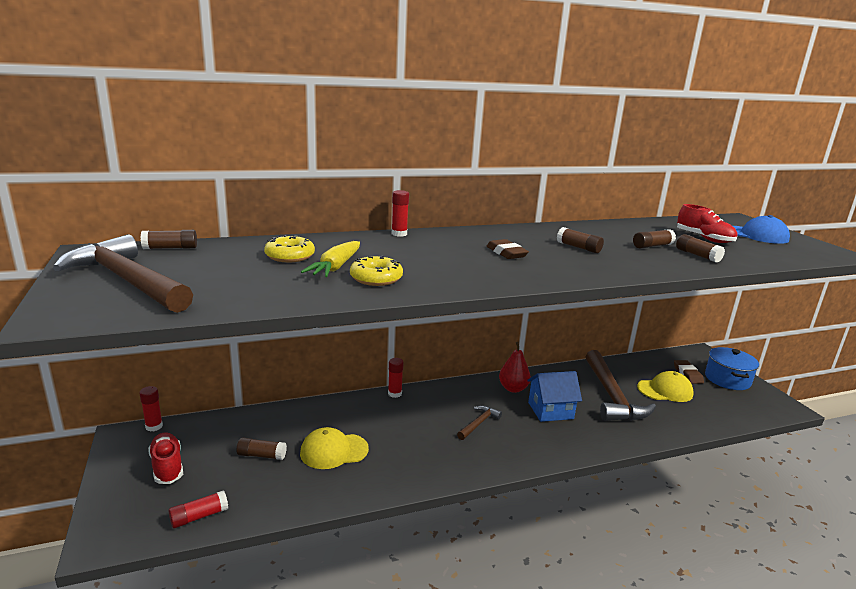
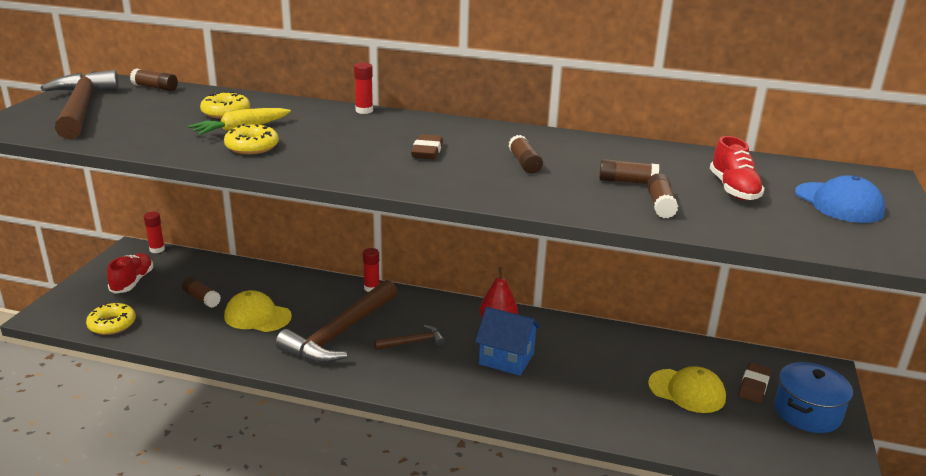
camera: 35 degrees right, 5 degrees up
(199, 516) = (112, 324): red glue stick -> yellow donut
(611, 396) = (604, 371): brown hammer -> brown hammer (340, 333)

